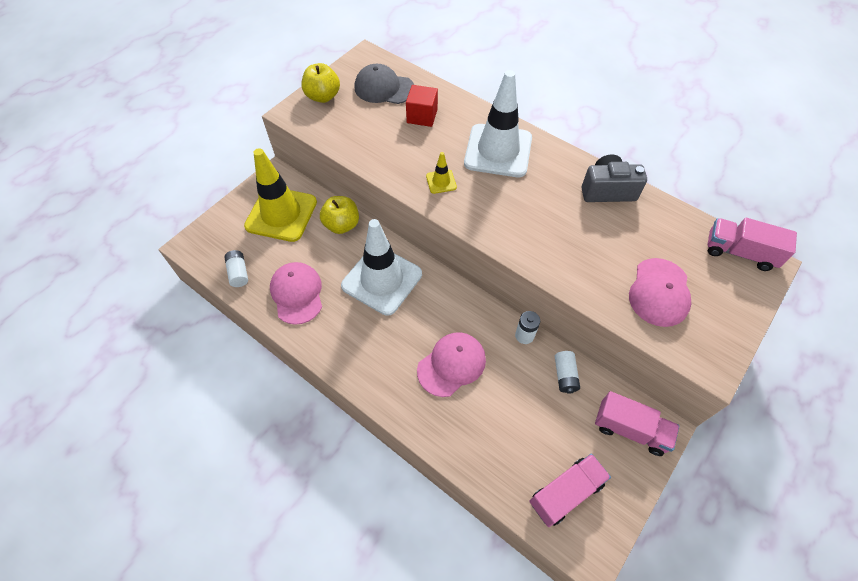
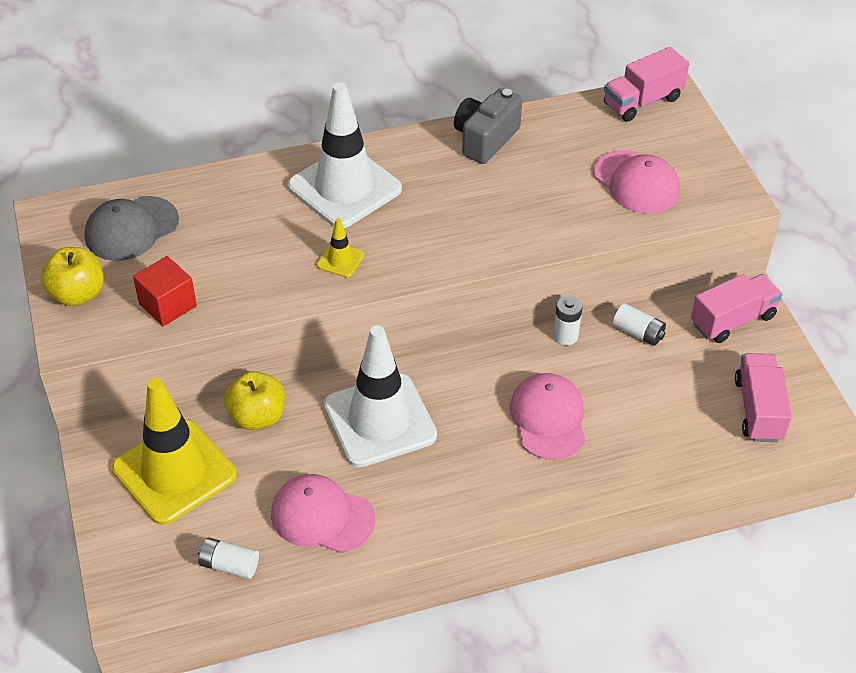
camera: 55 degrees left, 10 degrees down
(422, 116) = (219, 220): red cube -> red cube (167, 305)

